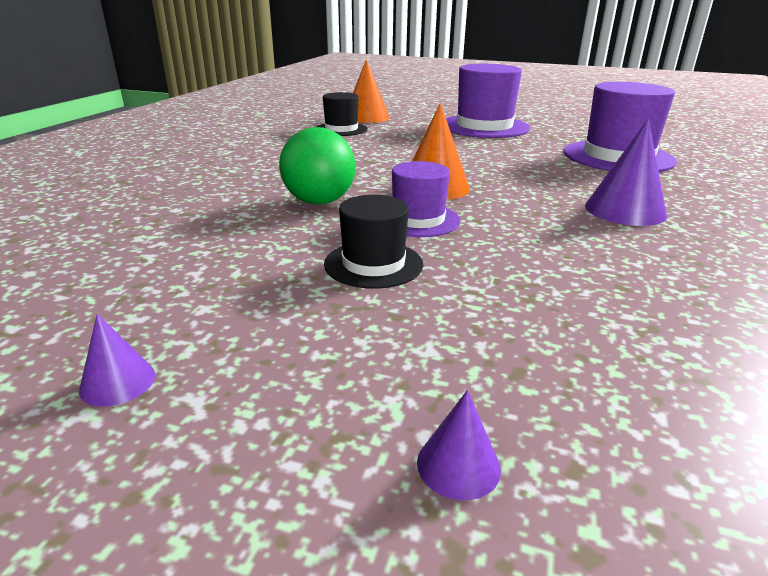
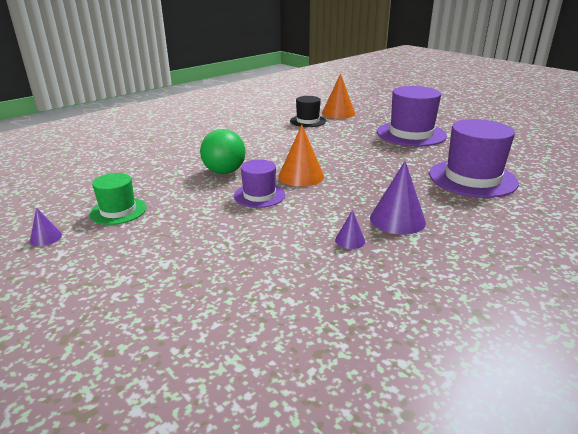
camera: 30 degrees right, 0 degrees up
(216, 293) = (118, 211): none -> green hat
(373, 264) = (200, 215): black hat -> none
(458, 465) = (111, 308): purple cone -> purple cone (350, 240)

